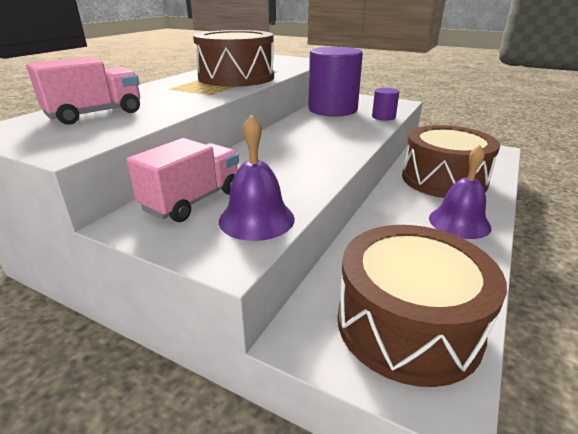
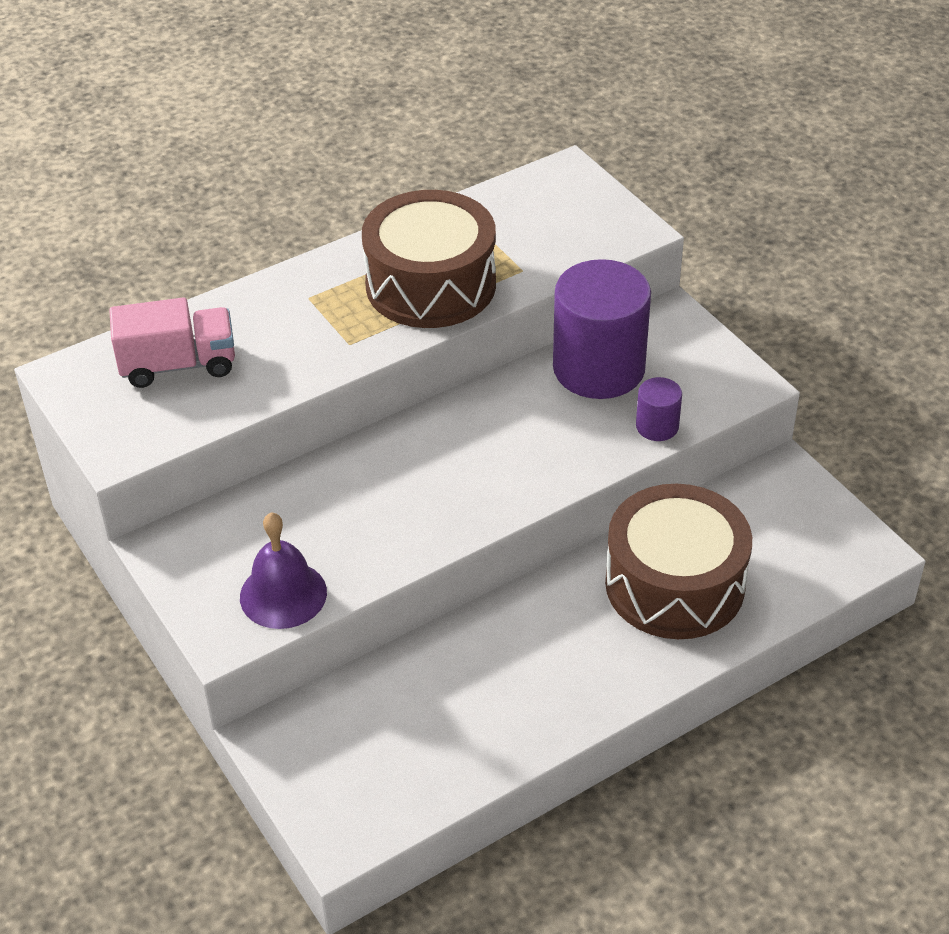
camera: 30 degrees right, 15 degrees up
(193, 201) = (240, 536): pink truck -> none
(408, 324) = (377, 769): brown drum -> none
(459, 222) = (590, 672): purple bell -> none

